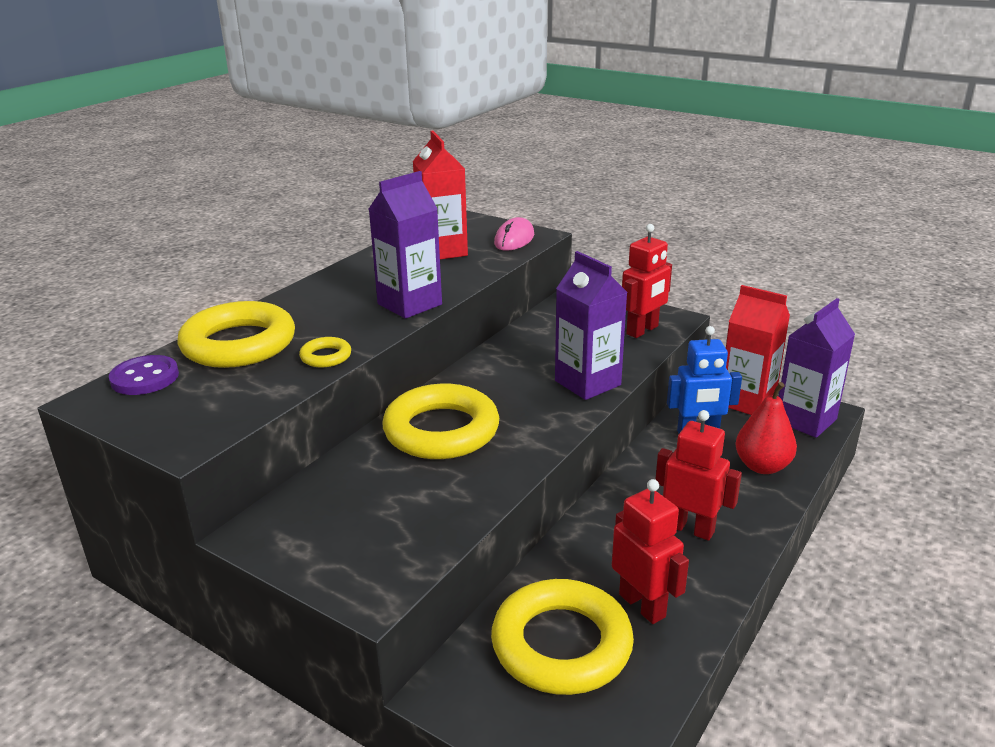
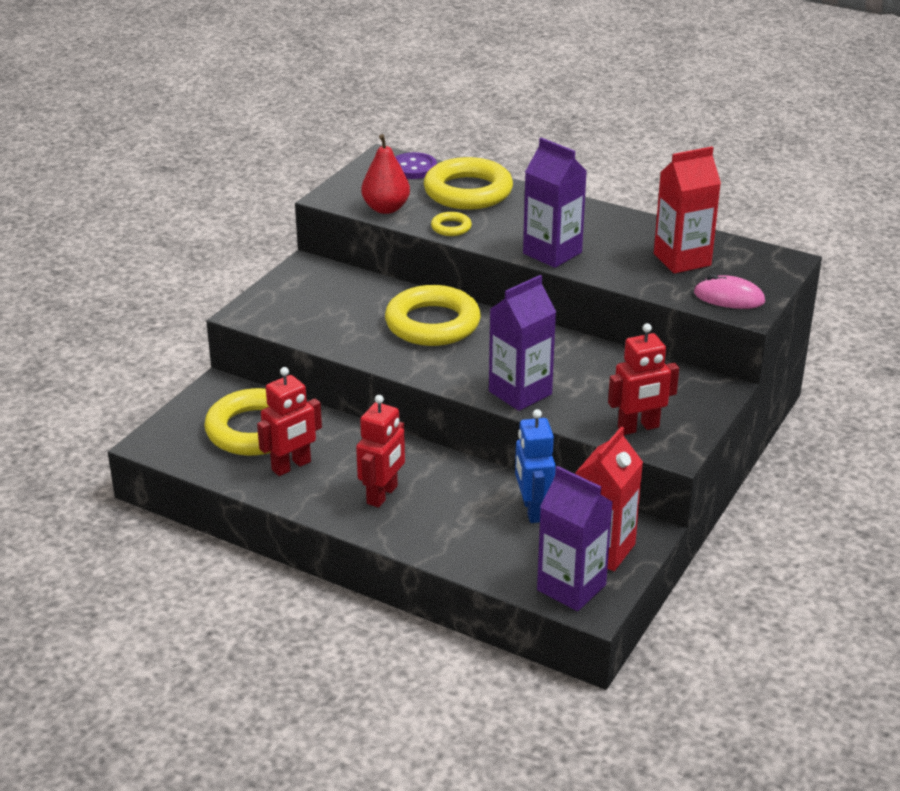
camera: 85 degrees right, 5 degrees up
(642, 330) = (638, 428): red robot -> red robot turned 60 degrees counterclockwise
(762, 466) = (480, 546): red pear -> red pear (386, 208)

